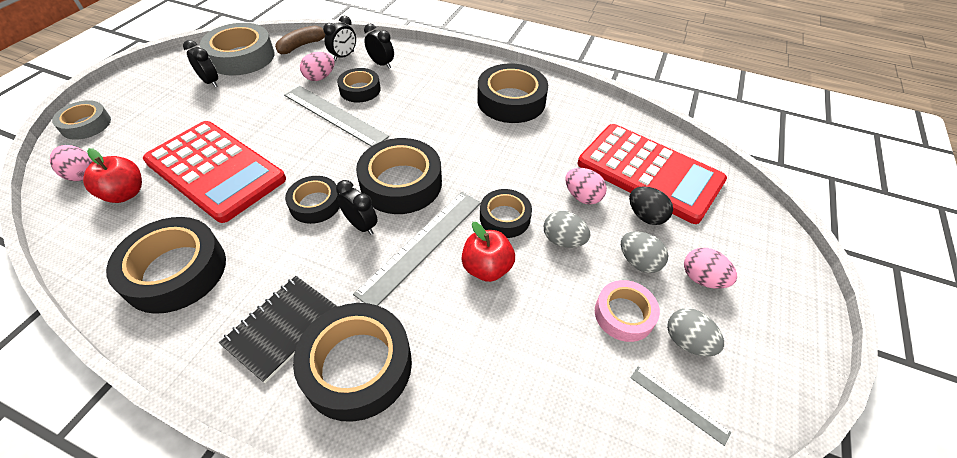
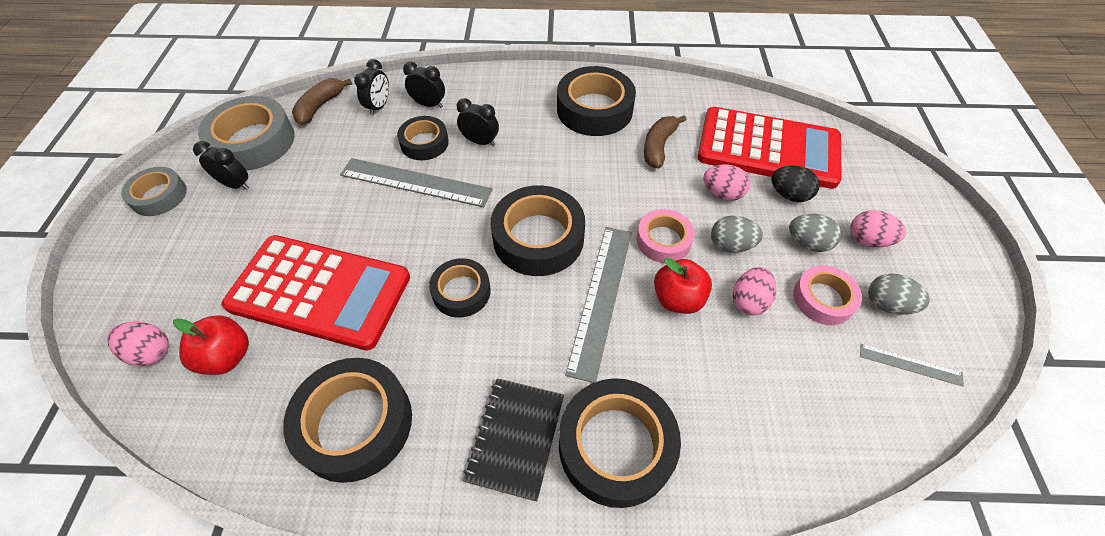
camera: 20 degrees left, 5 degrees up
(86, 125) = (109, 288): grey tape -> grey tape (159, 196)
(320, 77) = (368, 141): pink egg -> pink egg (748, 301)
(361, 225) = (526, 298): black clock -> black clock (480, 142)
(505, 218) = (663, 240): black tape -> pink tape
(548, 143) = (658, 146): none -> brown banana

